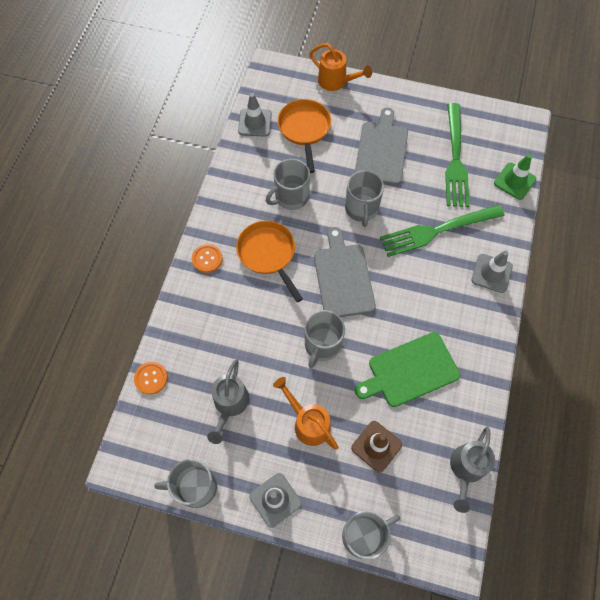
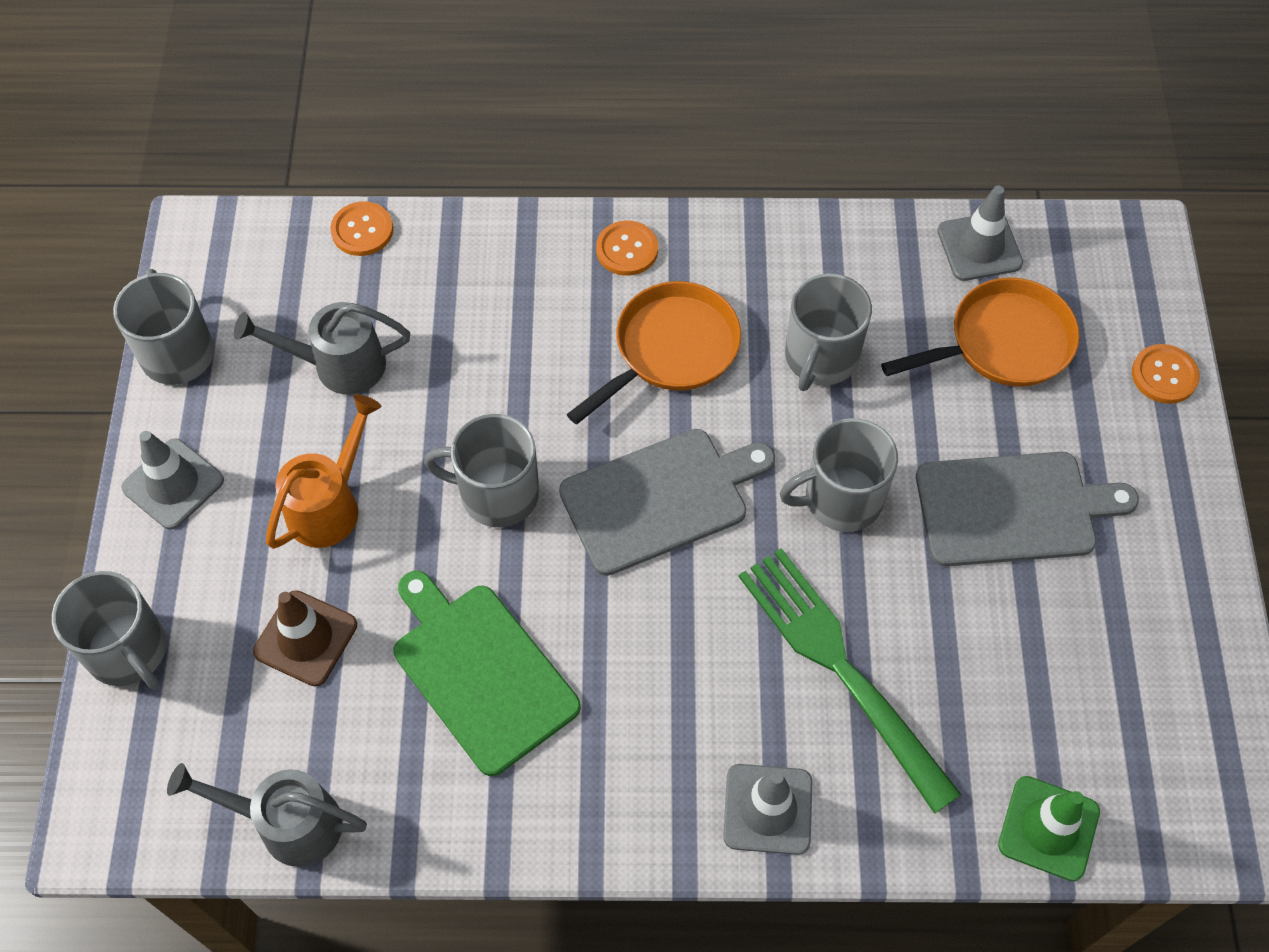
camera: 75 degrees right, 5 degrees down
(291, 197) = (820, 357): grey mug -> grey mug turned 105 degrees counterclockwise
(336, 82) = (1164, 375): orange watering can -> orange button
(455, 159) = (1057, 676): green fork -> none

